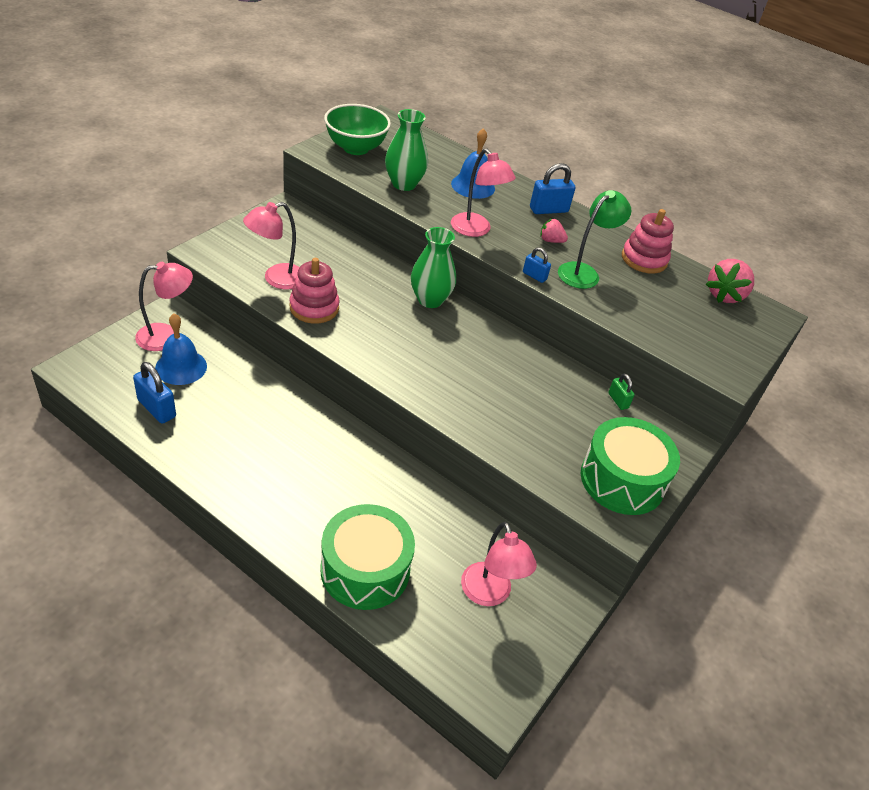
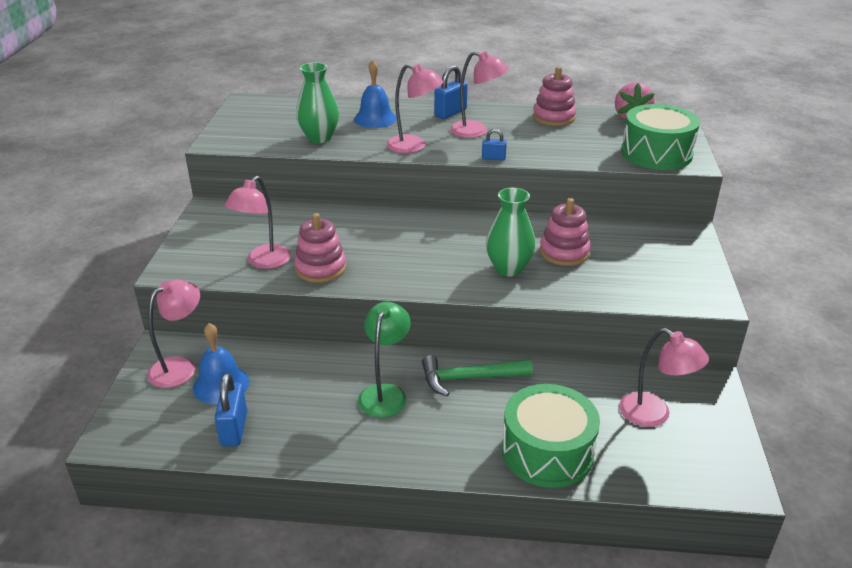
camera: 25 degrees left, 10 degrees down
(157, 408) = (234, 429): blue padlock -> blue padlock turned 75 degrees clockwise
(355, 148) = (248, 128): green bowl -> none
(368, 469) = (469, 378): none -> green hammer
(430, 300) = (408, 221): green vase -> green vase (508, 268)
(535, 400) = (564, 252): none -> pink stacking toy
(551, 240) = (476, 131): pink strawberry -> pink lamp
(584, 272) = (524, 141): green lamp -> green lamp (385, 393)
(618, 400) = (618, 226): green padlock -> none
(622, 480) = (680, 274): green drum -> green drum (656, 153)

